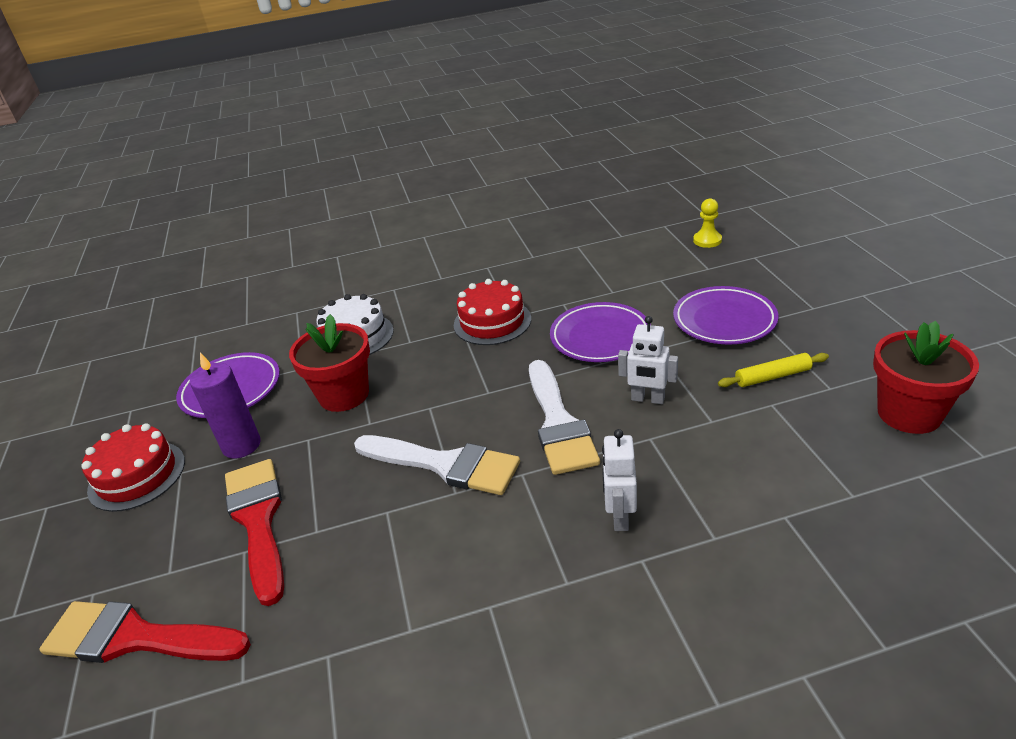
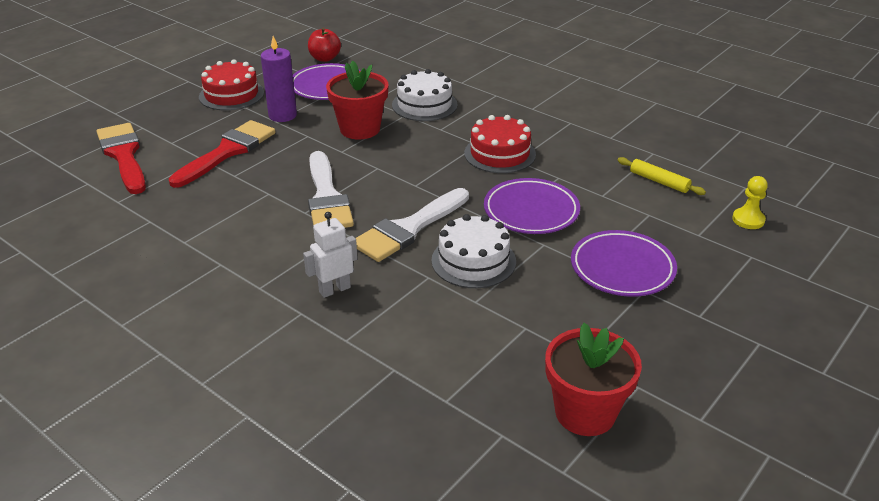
camera: 50 degrees right, 0 degrees up
(171, 372) = (325, 58): none -> red apple
(647, 399) = (473, 261): white robot -> white cake
(772, 376) = (565, 318): yellow rolling pin -> yellow rolling pin (659, 181)

